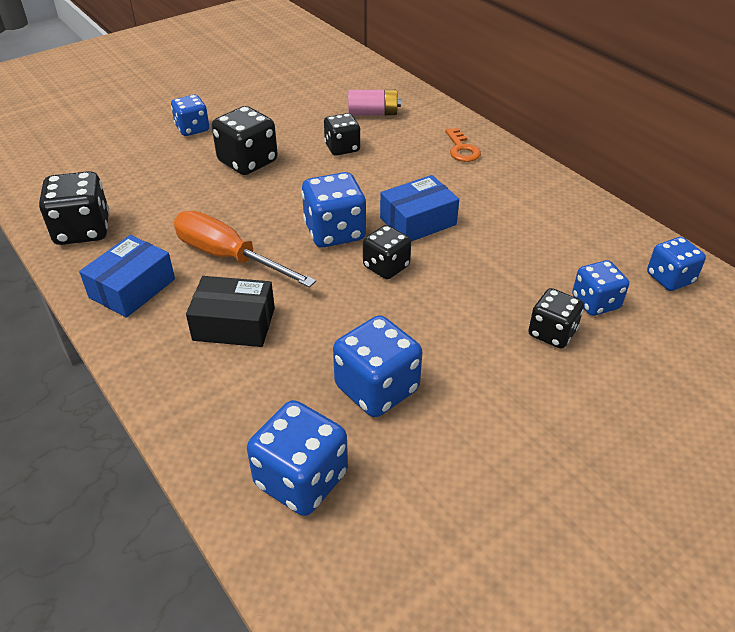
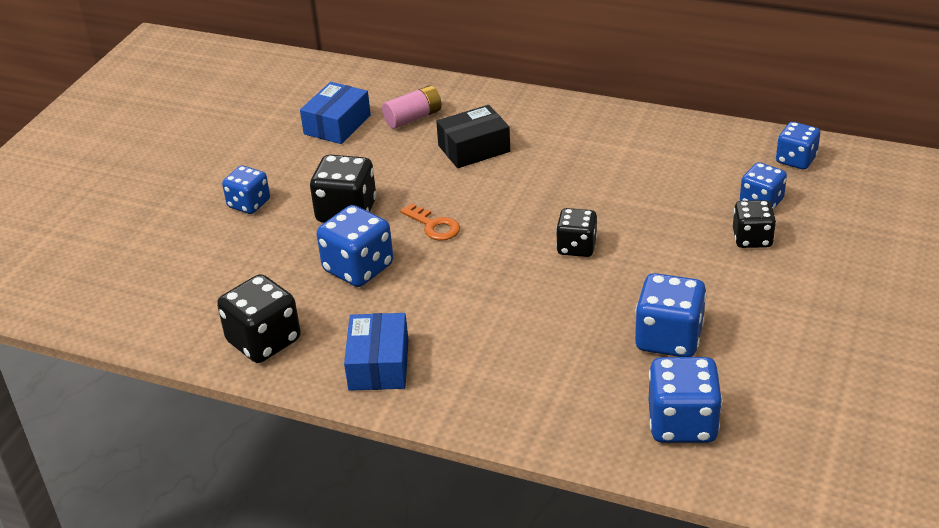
camera: 30 degrees left, 5 degrees down
(228, 257) = (433, 300): orange screwdriver -> none
(234, 324) = (504, 349): black box -> black box (474, 149)
(335, 232) = (502, 239): blue dice -> blue dice (358, 268)
(342, 148) = (422, 162): black dice -> none
(418, 221) = (562, 199): blue box -> blue box (337, 125)
(462, 149) = (531, 120): orange key -> orange key (434, 226)

